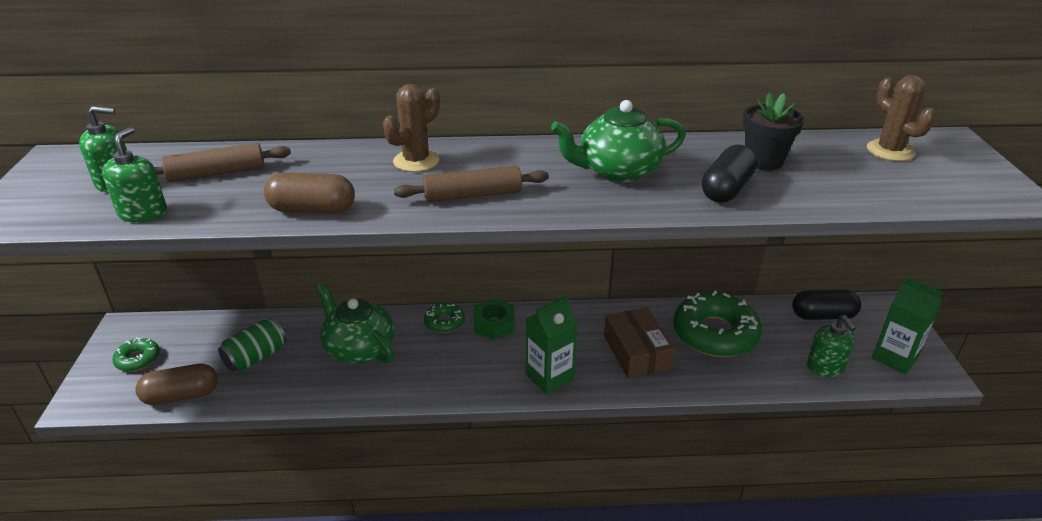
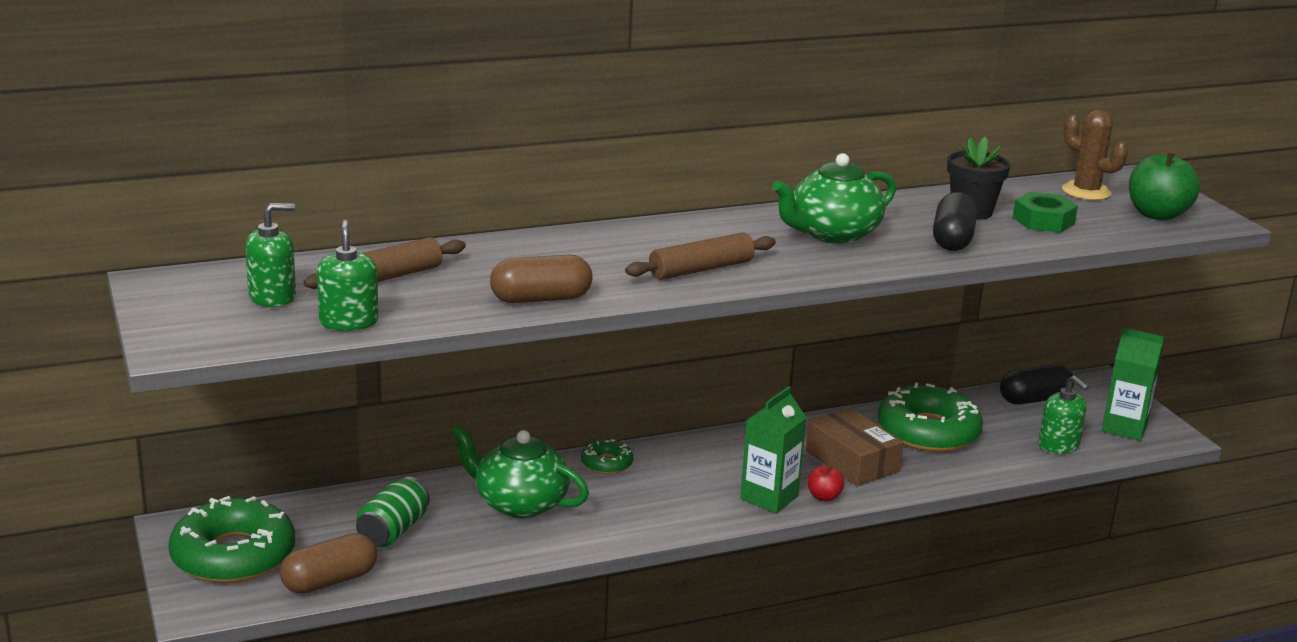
camera: 20 degrees left, 10 degrees down
(138, 359) = (233, 555): green donut -> green donut, size x2.08
(416, 161) = (607, 245): brown cactus -> none
(494, 324) = (668, 457): green nut -> green nut (1043, 221)
(594, 385) = (824, 497): none -> red apple
(953, 183) = (1157, 214): none -> green apple

